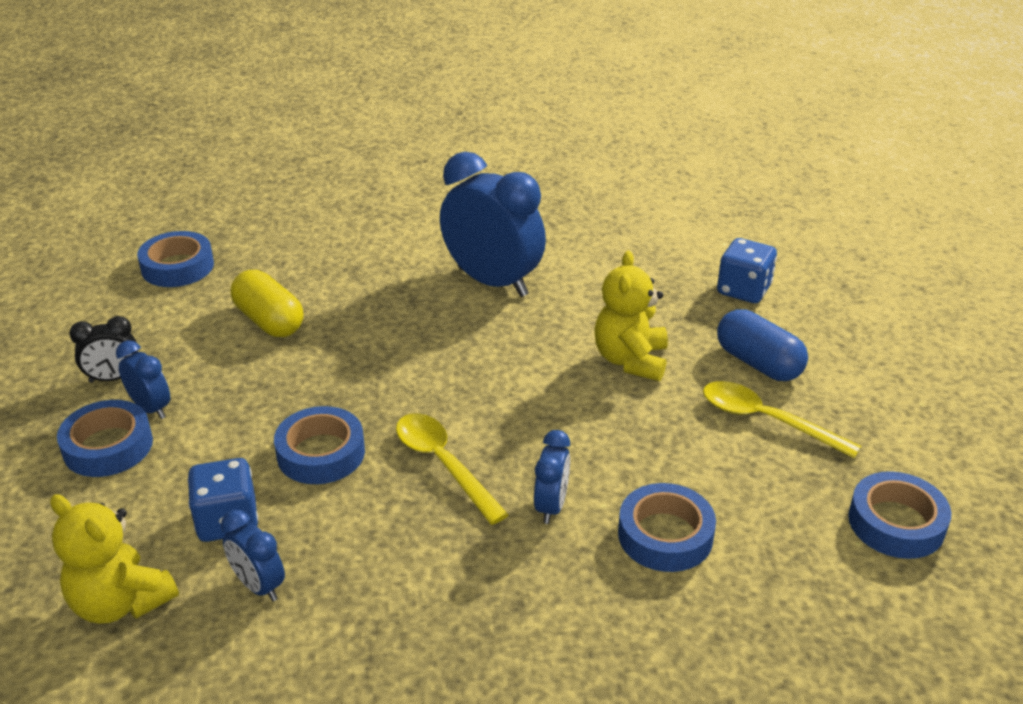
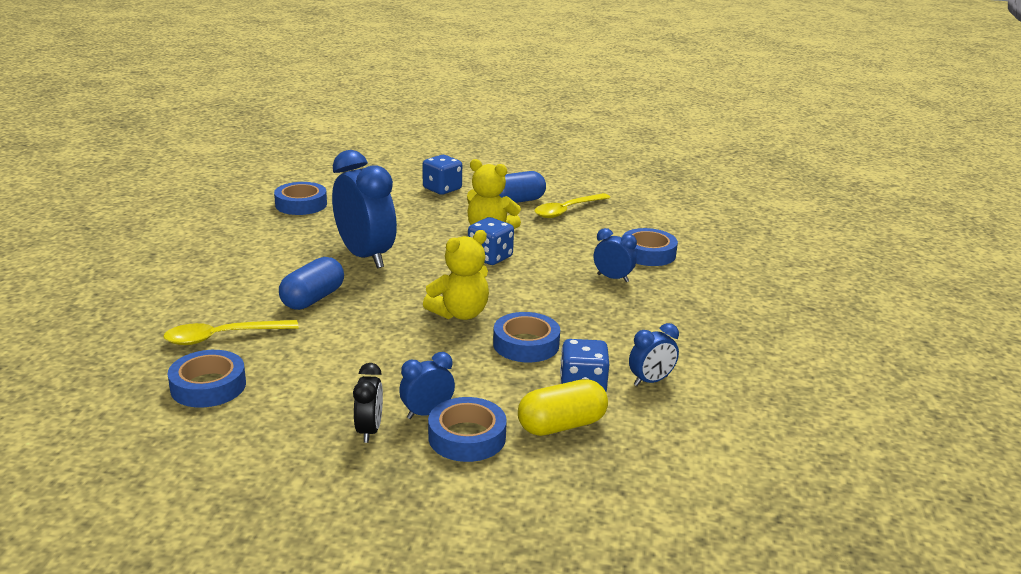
camera: 75 degrees left, 10 degrees down
(121, 603) = (652, 438): yellow teddy bear -> yellow teddy bear (460, 313)
(269, 321) = (342, 348): yellow capsule -> yellow capsule (561, 425)
(370, 275) = (313, 299): none -> blue capsule
(443, 464) = (559, 304): yellow spoon -> yellow spoon (222, 337)
(492, 282) = (365, 256): blue clock -> blue clock turned 90 degrees clockwise
(549, 377) = (490, 257): none -> blue dice
(896, 523) = (658, 202): blue tape -> blue tape (301, 204)

